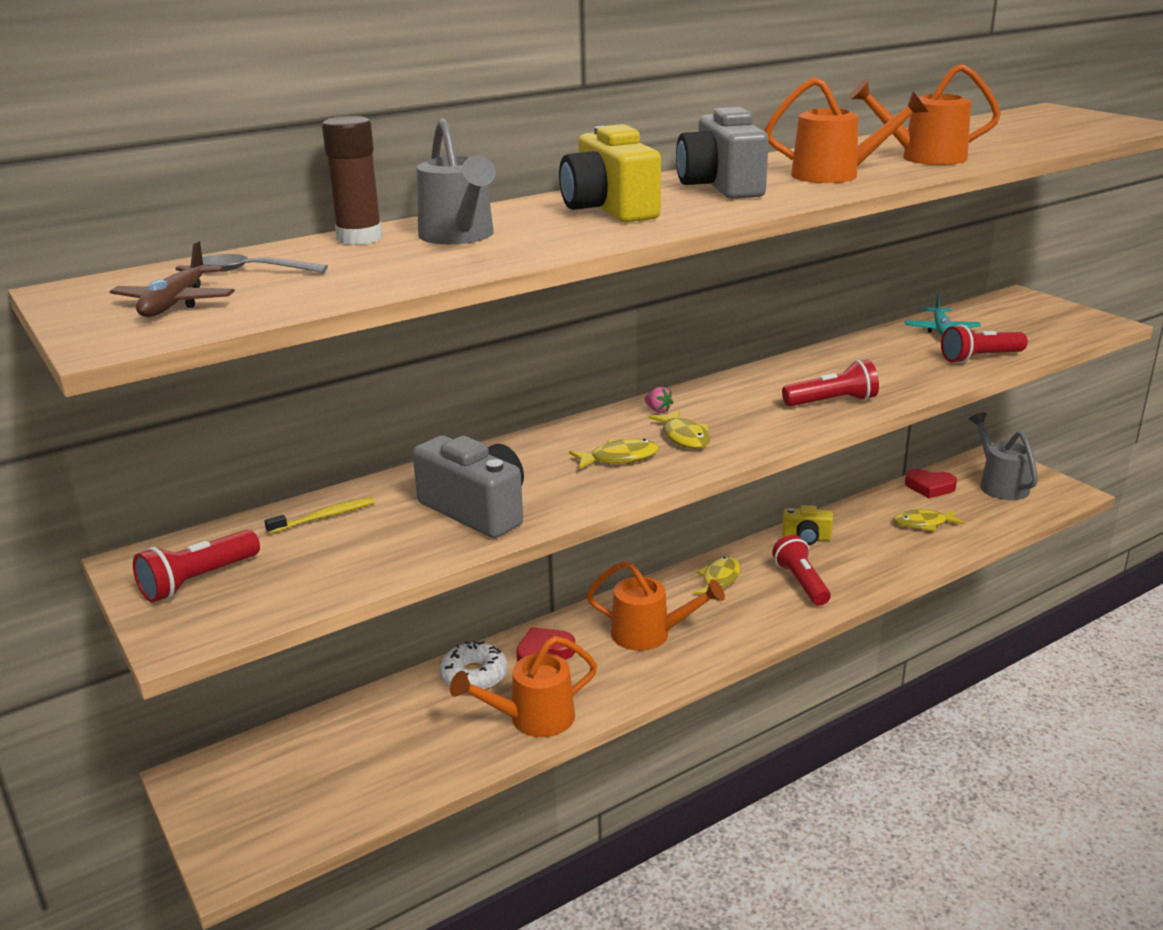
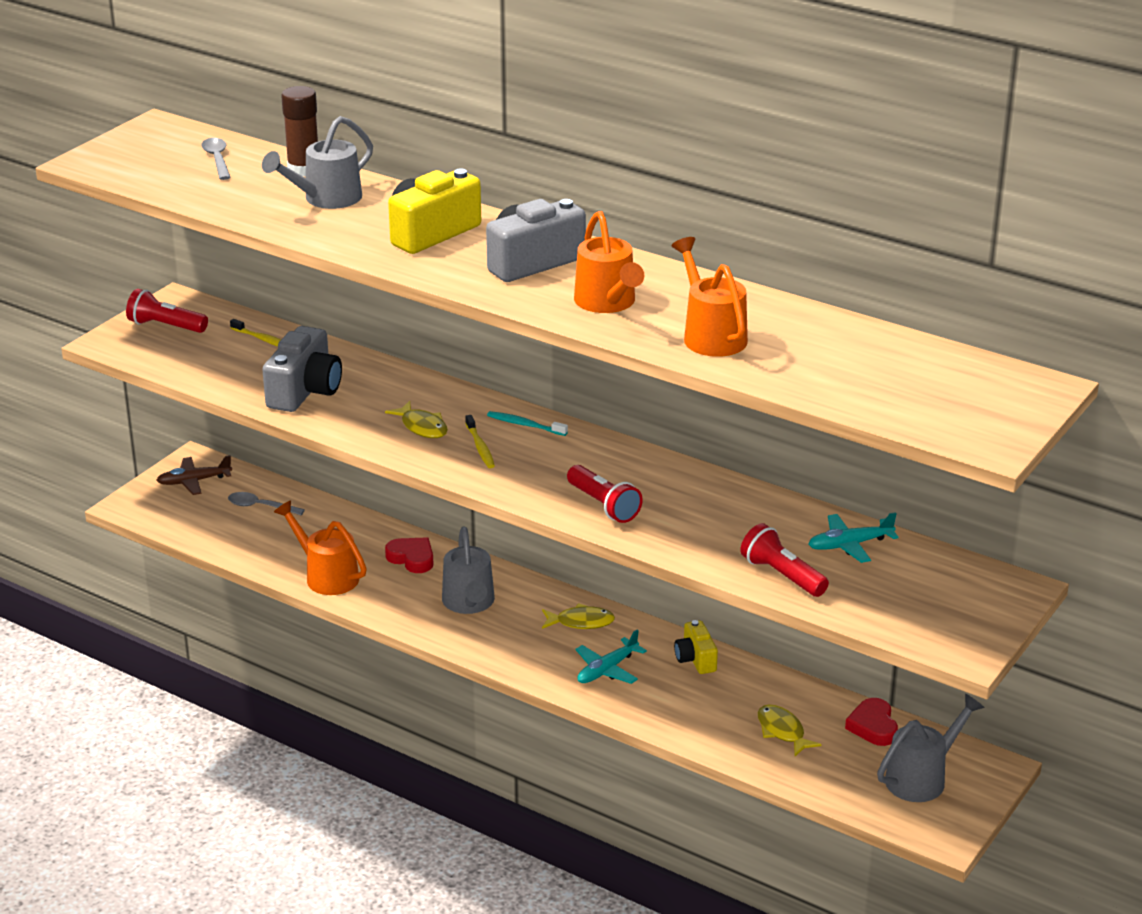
camera: 65 degrees right, 5 degrees up
(175, 303) = (148, 158): brown plane -> brown plane (194, 481)
(349, 740) = (260, 507): none -> grey spoon
(474, 676) = (363, 535): white donut -> none
(649, 634) = (469, 603): orange watering can -> grey watering can
(658, 410) = (525, 425): pink strawberry -> turquoise toothbrush
(684, 437) = (480, 447): yellow fish -> yellow toothbrush
(801, 583) = (607, 670): red flashlight -> turquoise plane

